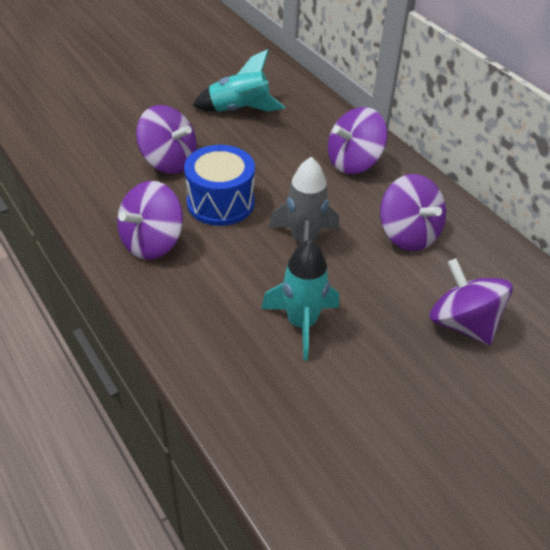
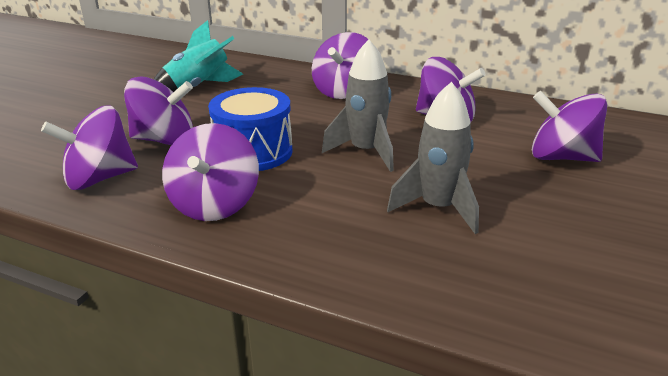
camera: 30 degrees left, 15 degrees down
(100, 183) = (99, 178): none -> purple spinning top
(301, 323) = (438, 208): turquoise rocket -> grey rocket

